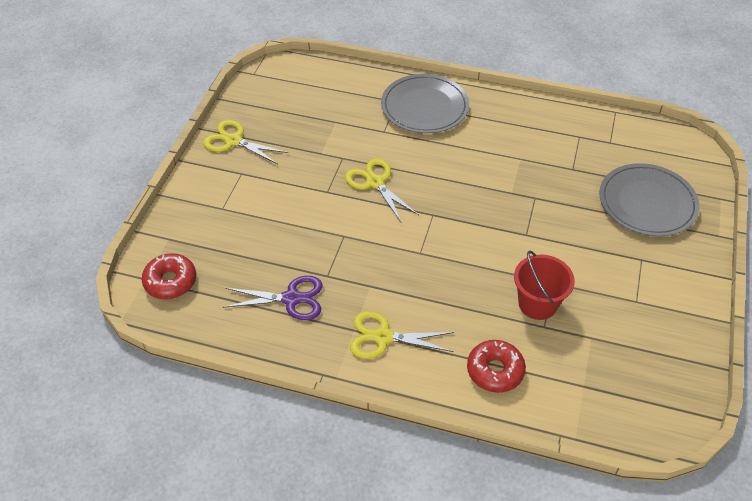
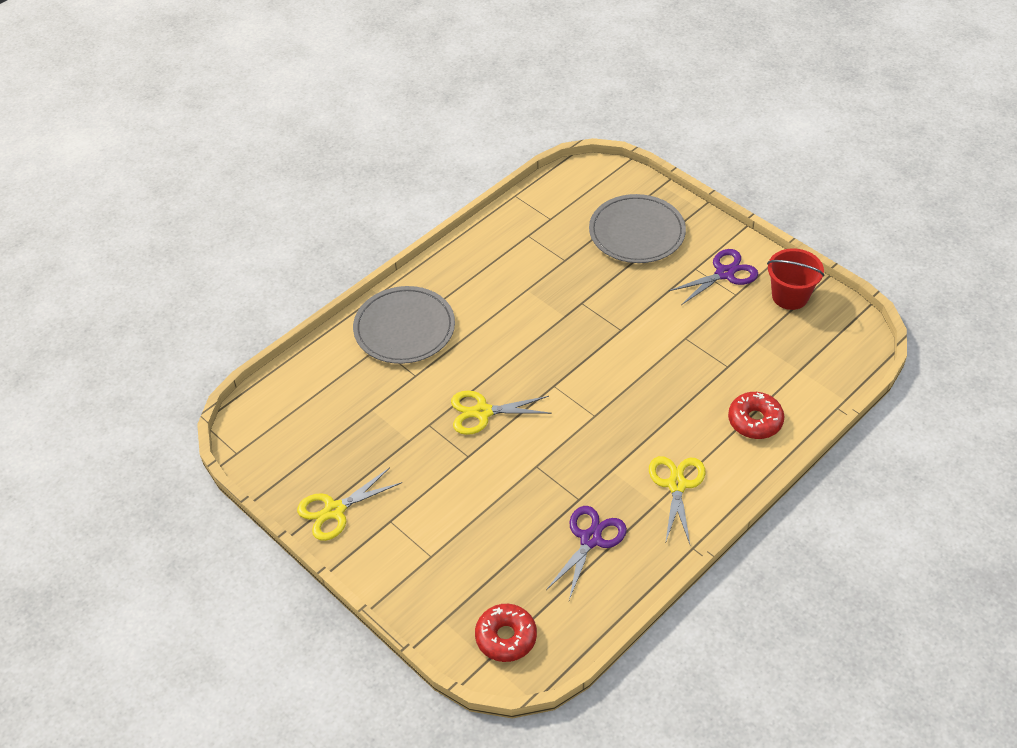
camera: 60 degrees left, 0 degrees up
(383, 337) = (676, 485): yellow scissors -> yellow scissors turned 150 degrees clockwise
(537, 304) = (702, 359): red bucket -> red bucket (790, 296)
(654, 283) = (724, 273): none -> purple scissors

